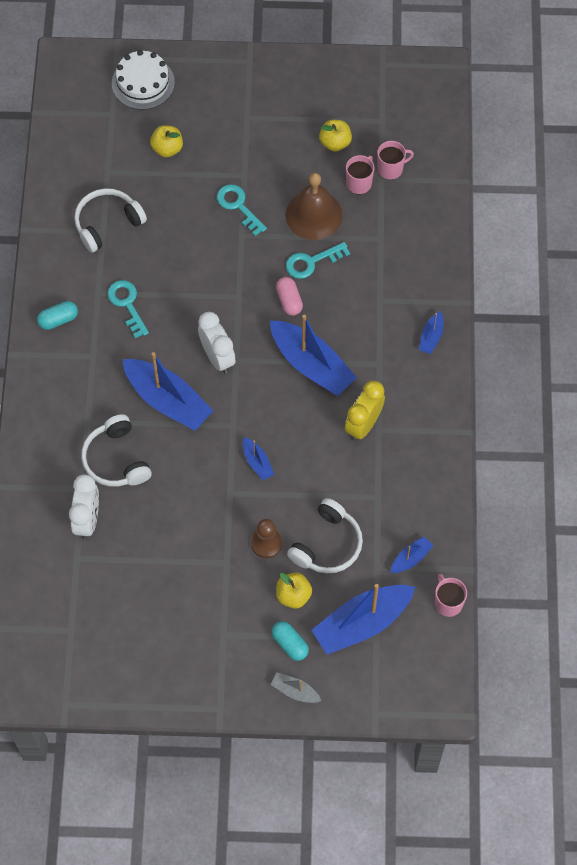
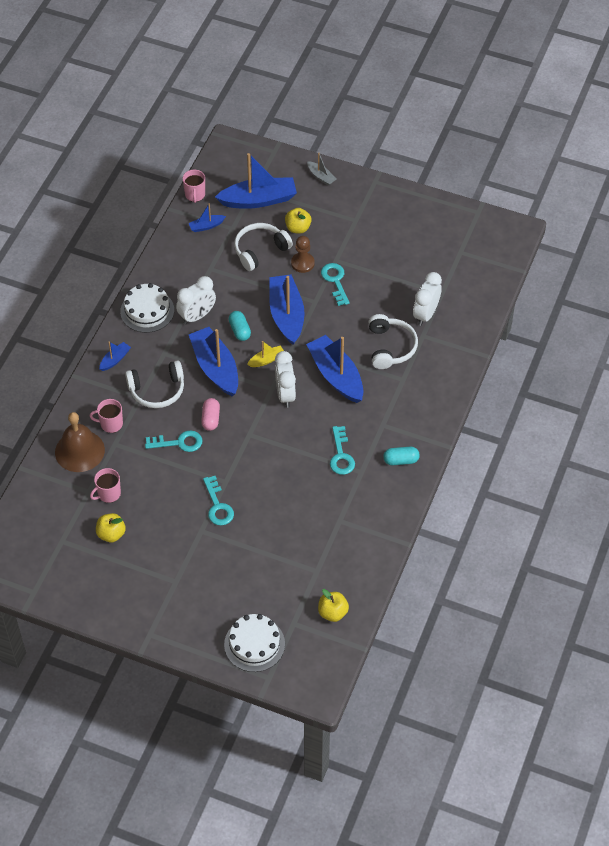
camera: 160 degrees left, 10 degrees down
(107, 223) = (333, 526): white headphones -> white headphones (157, 390)
(167, 148) = (257, 575): yellow apple -> yellow apple (332, 612)
(216, 531) = (335, 281): none -> turquoise key
(256, 394) = (266, 360): none -> yellow boat
(257, 462) = (286, 315): blue boat -> blue boat, size x2.15
(290, 644) = (313, 202): turquoise capsule -> turquoise capsule (240, 330)
(314, 215) = (159, 479): brown bell -> brown bell (79, 451)
(363, 425) = (197, 316): yellow clock -> white clock
(391, 169) = (76, 497): pink mug -> pink mug (111, 424)
(426, 412) = (147, 311): none -> white cake

